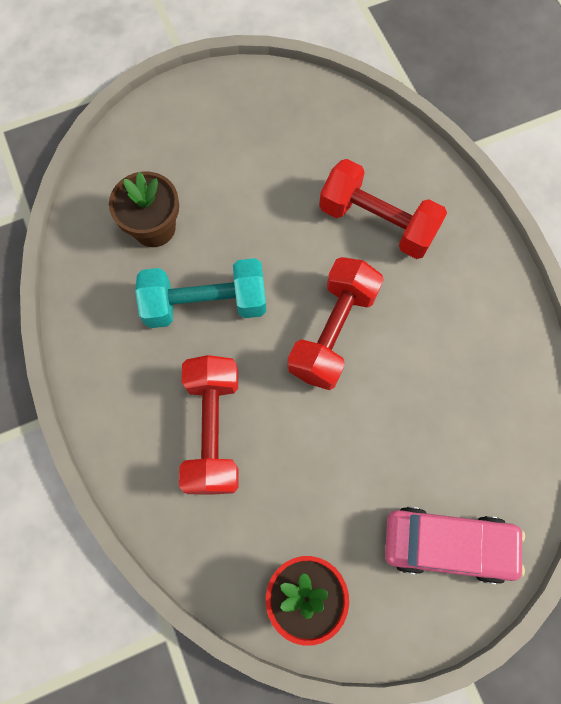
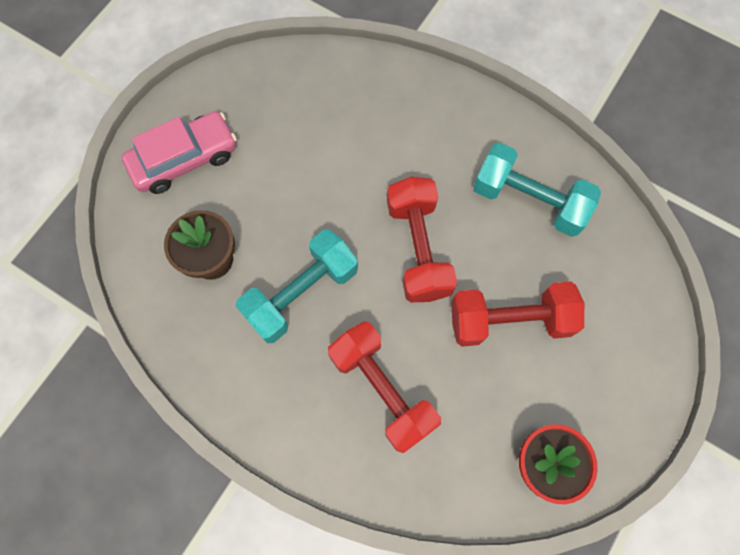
camera: 35 degrees left, 0 degrees up
(377, 222) = (389, 140): red dumbbell -> red dumbbell (509, 320)
(448, 544) = (616, 350): pink car -> pink car (184, 159)
(466, 355) = (529, 200): none -> turquoise dumbbell

